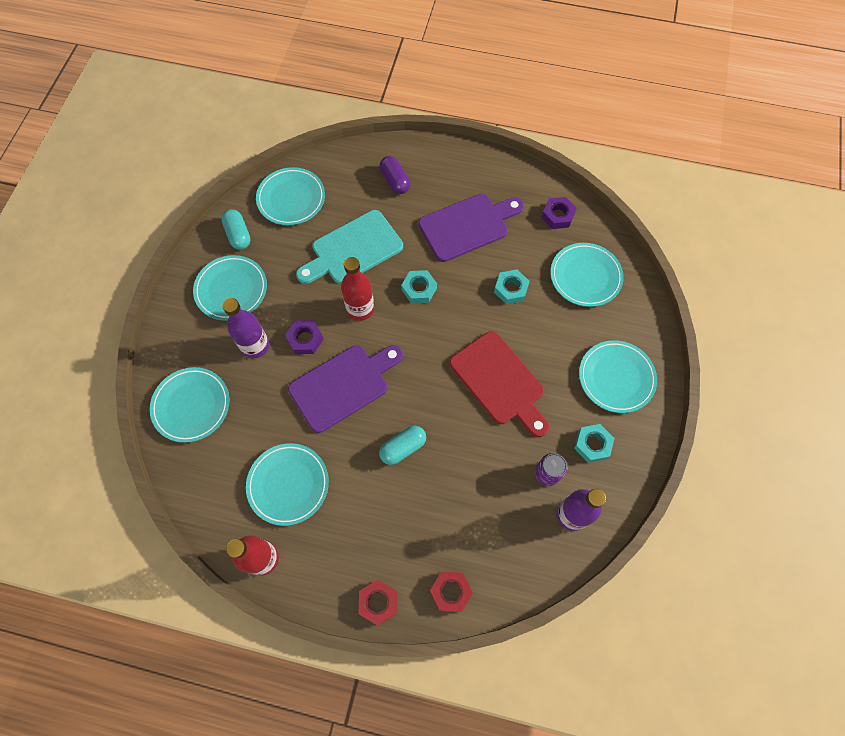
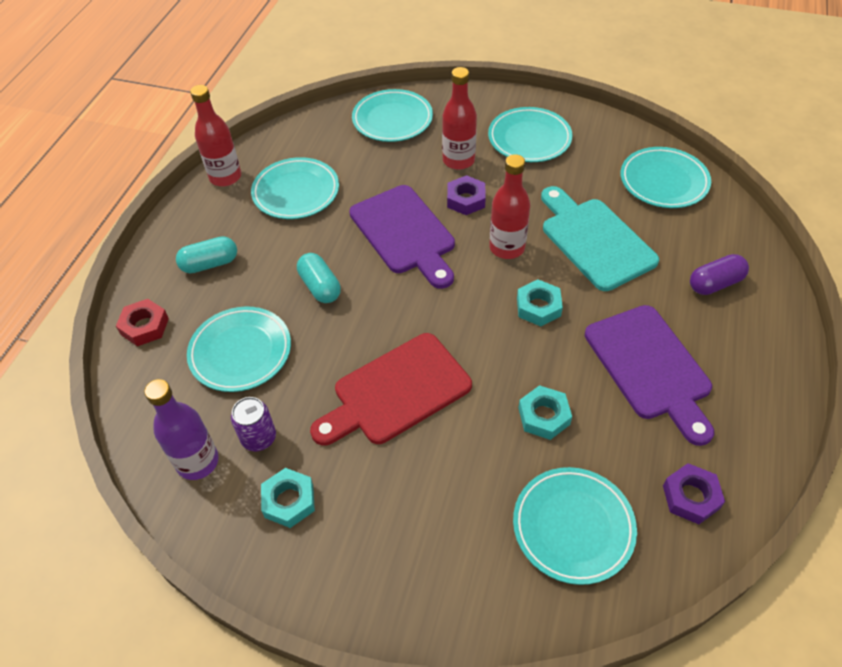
camera: 95 degrees right, 15 degrees down
(238, 235) = (603, 140): turquoise capsule -> turquoise capsule (210, 264)
(255, 346) = (458, 160): purple bottle -> red bottle
(378, 602) = (155, 264): red nut -> none
(616, 378) = (389, 550): turquoise plate -> turquoise plate (240, 352)

